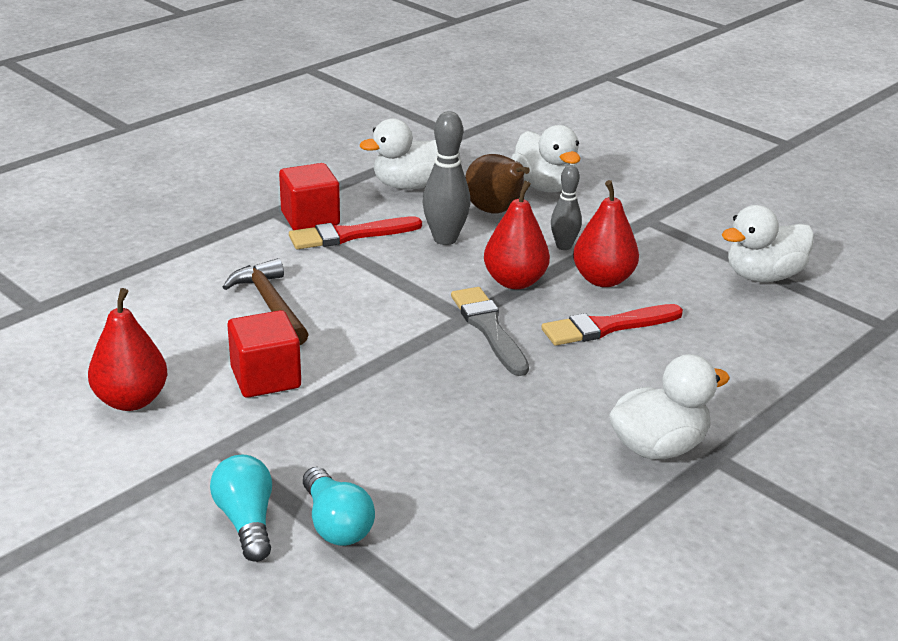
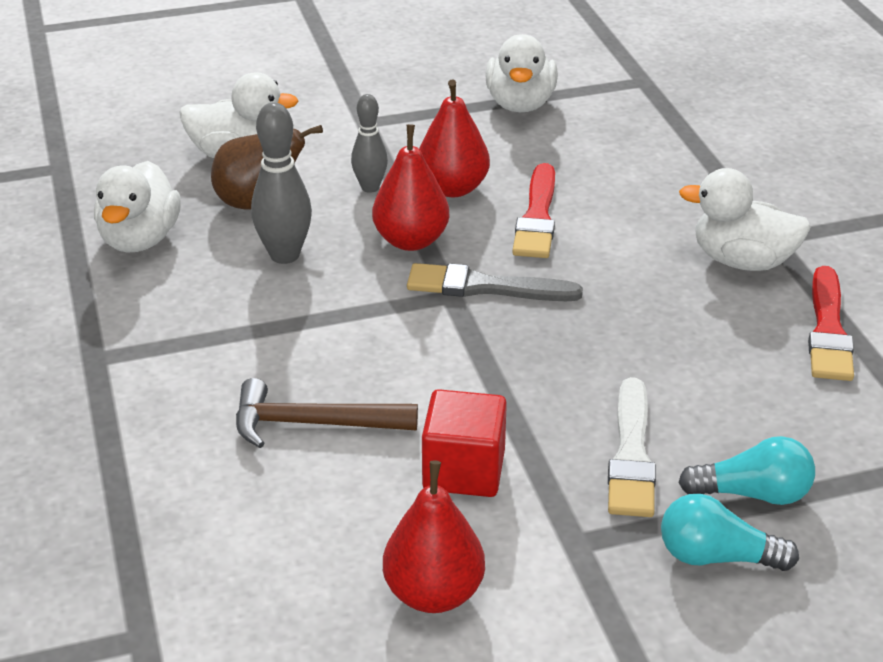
camera: 60 degrees left, 5 degrees up
(310, 218) = (142, 336): red cube -> none
(339, 449) = (631, 455): none -> white brush
(350, 235) = (211, 318): red brush -> red brush (828, 330)
(658, 447) = (742, 261): white duck -> white duck turned 75 degrees counterclockwise

